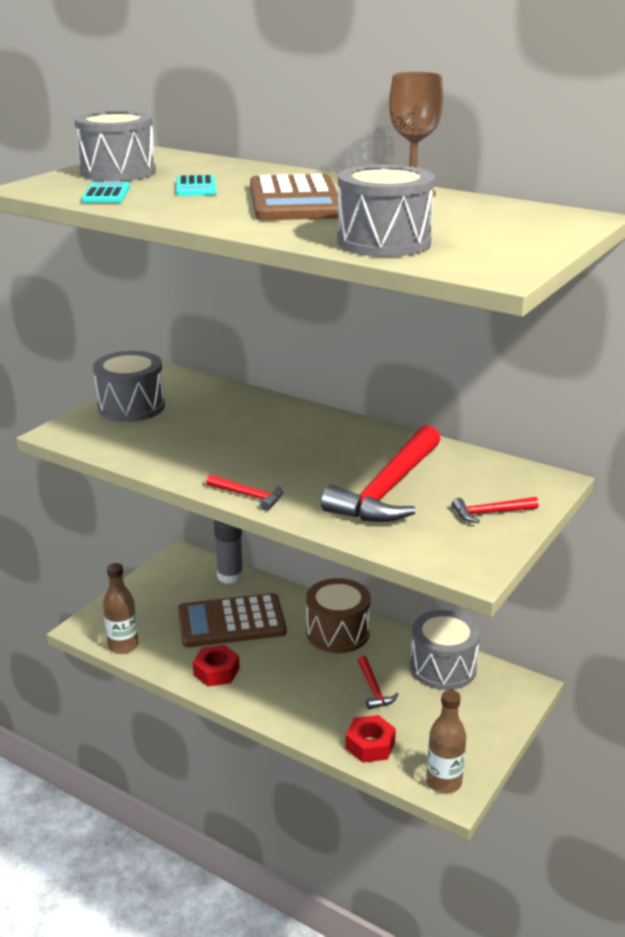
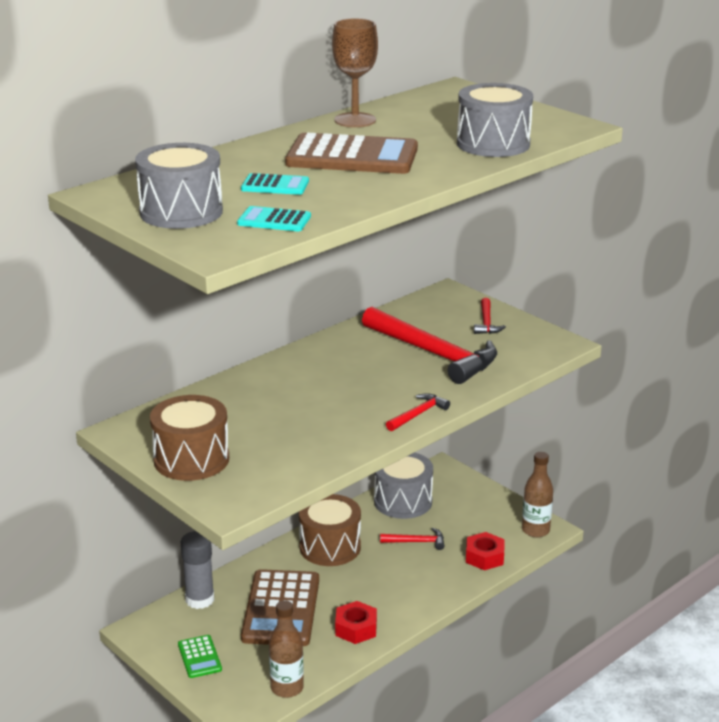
camera: 75 degrees left, 0 degrees up
(131, 407) = (191, 459): grey drum -> brown drum
(154, 592) = (199, 657): none -> green calculator

